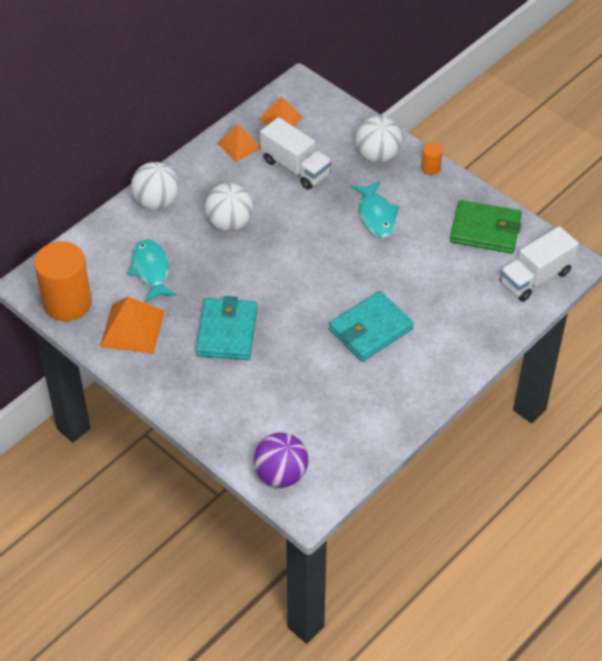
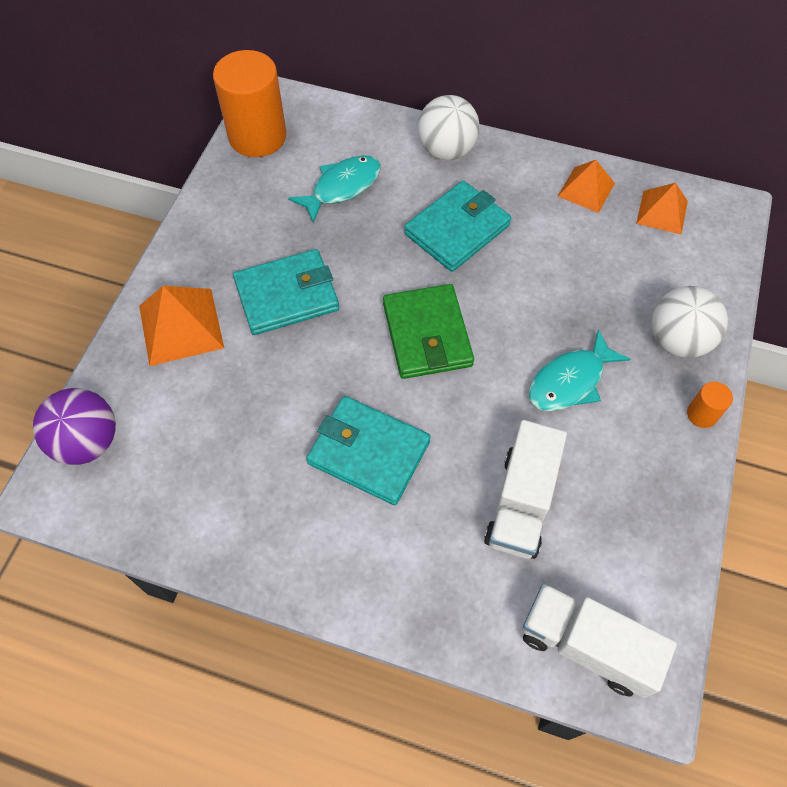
camera: 65 degrees right, 10 degrees up
(132, 328) = (248, 205): orange pyramid -> orange pyramid (180, 326)
(229, 223) = (457, 230): white ball -> turquoise wallet
(295, 167) = (591, 259): white truck -> white truck (521, 502)
(485, 230) = (634, 533): green wallet -> green wallet (427, 334)

